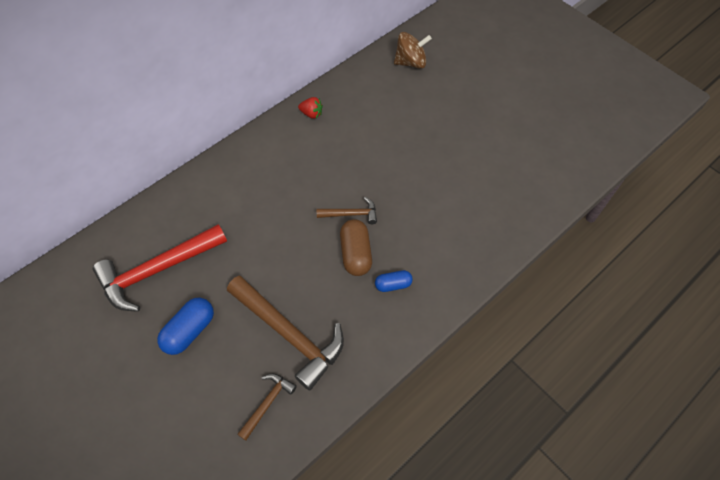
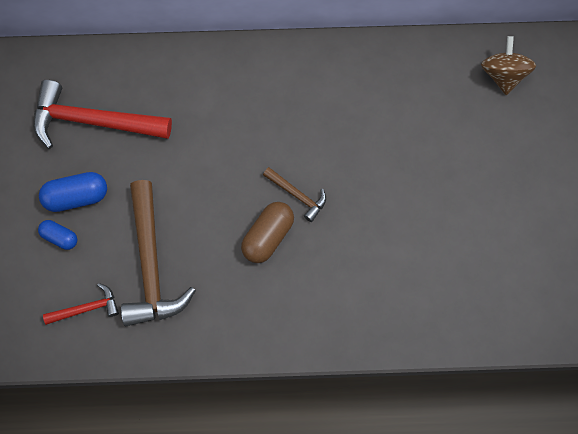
camera: 40 degrees right, 10 degrees up
(268, 403) = (87, 308): brown hammer -> red hammer
(311, 114) = (351, 63): red strawberry -> none
(393, 285) = (274, 292): blue capsule -> blue capsule (60, 237)
(410, 62) = (503, 75): brown spinning top -> brown spinning top turned 120 degrees counterclockwise

